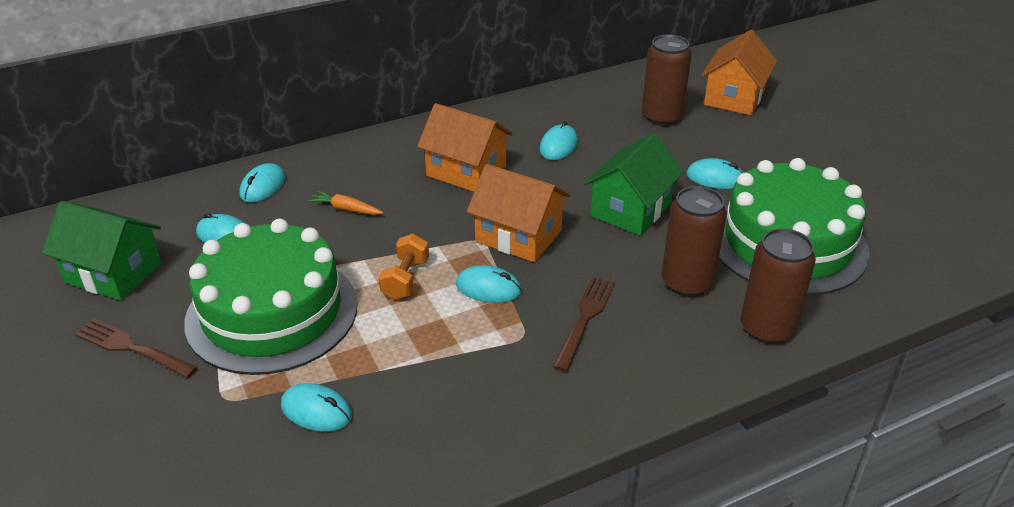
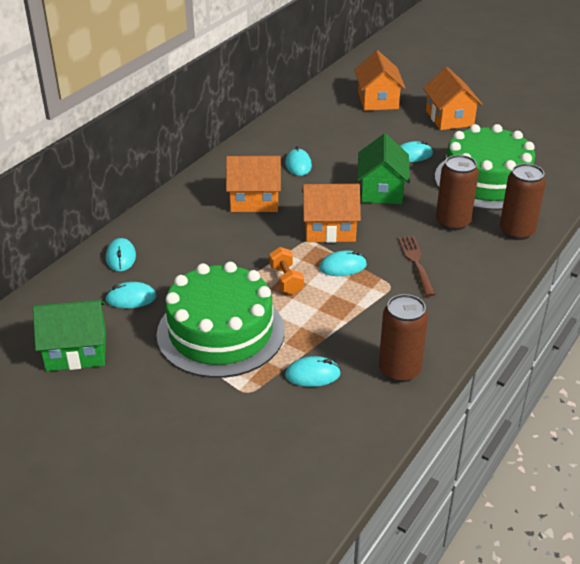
camera: 30 degrees left, 0 degrees up
(132, 348) = (149, 390): brown fork -> none
(346, 209) = (199, 251): orange carrot -> none
(661, 117) = (345, 126): brown can -> brown can (399, 370)
(811, 146) = (449, 118): none -> orange house

